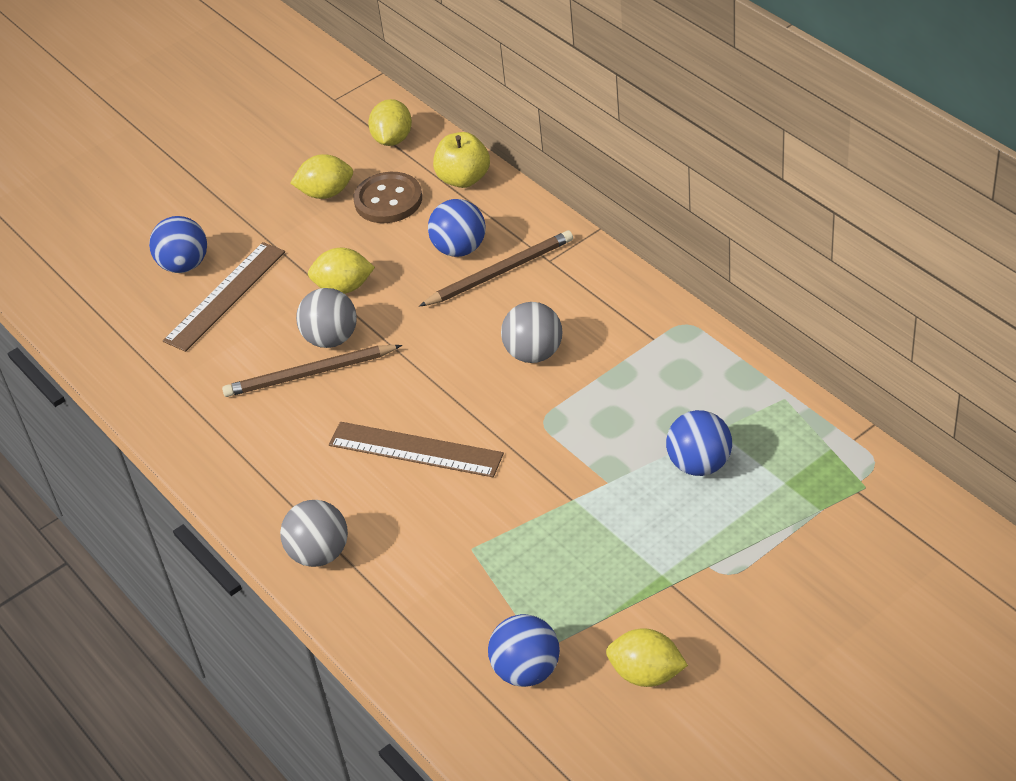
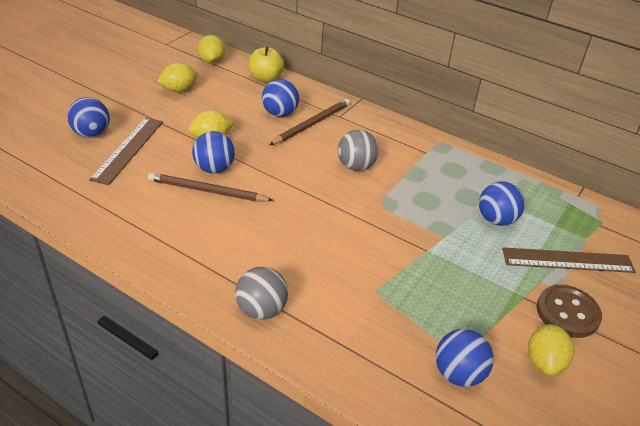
camera: 25 degrees left, 5 degrees down
(309, 374) = (207, 191): brown pencil -> brown pencil turned 45 degrees clockwise
(331, 338) = (214, 168): grey ball -> blue ball
(388, 200) = (222, 91): brown button -> brown button (567, 313)
(415, 450) = (303, 231): brown ruler -> brown ruler (567, 260)
(646, 674) = (544, 362): yellow lemon -> yellow lemon turned 75 degrees counterclockwise

